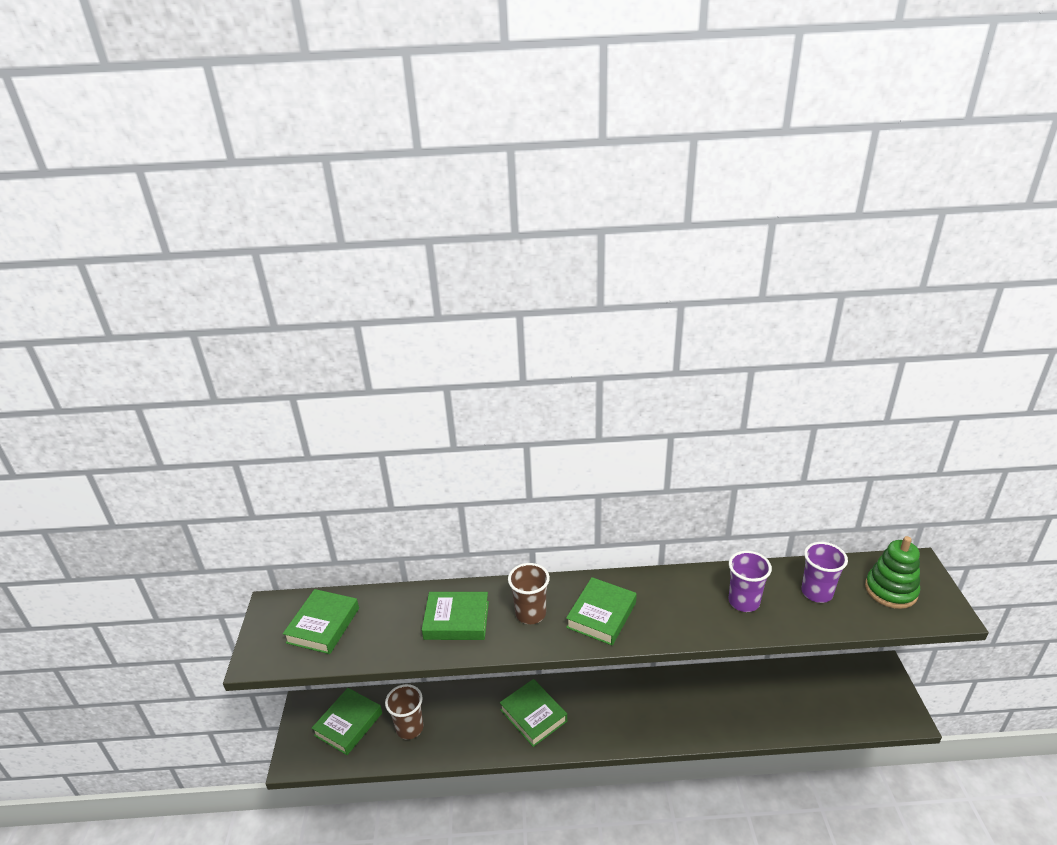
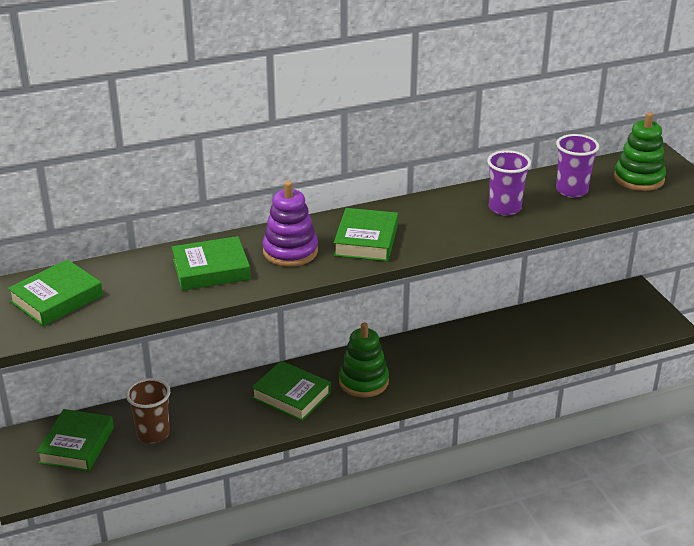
camera: 20 degrees left, 0 degrees up
(323, 625) = (57, 299): green book -> green book turned 45 degrees clockwise
(530, 614) = (290, 251): brown cup -> purple stacking toy
(599, 715) = (363, 381): none -> green stacking toy

